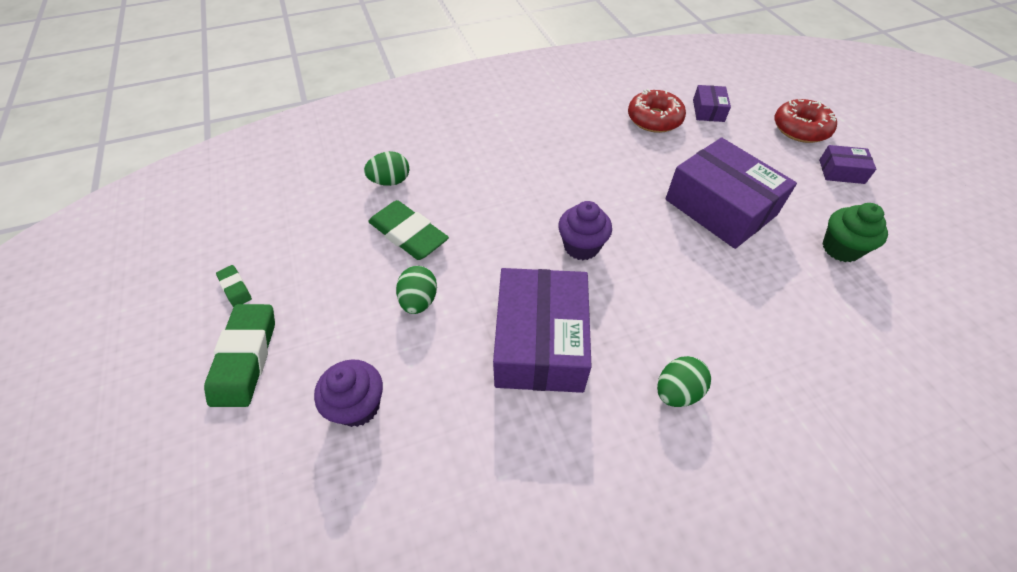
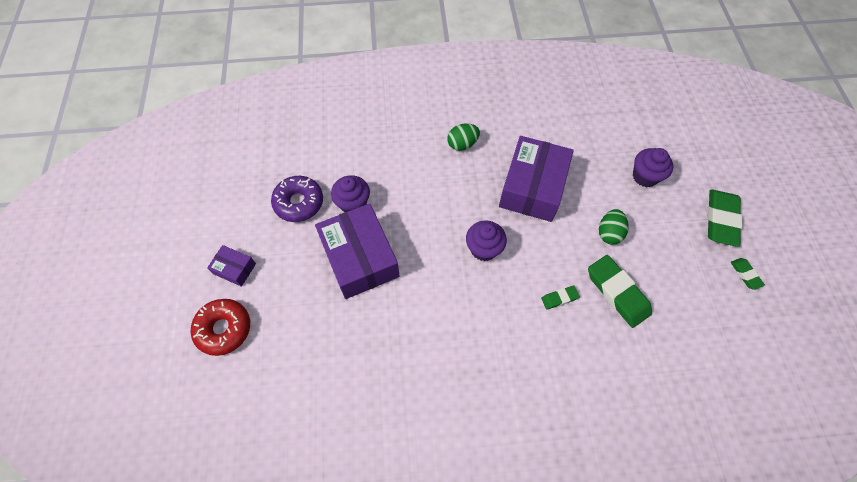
camera: 165 degrees left, 10 degrees up
(390, 181) = (635, 359): green egg -> none
(477, 216) = (559, 298): none -> green eraser
(654, 119) = (355, 382): red donut -> none
(708, 110) = (293, 381): purple box -> none
(774, 262) = (353, 204): none -> purple cupcake
(840, 248) = (299, 203): green cupcake -> purple donut

